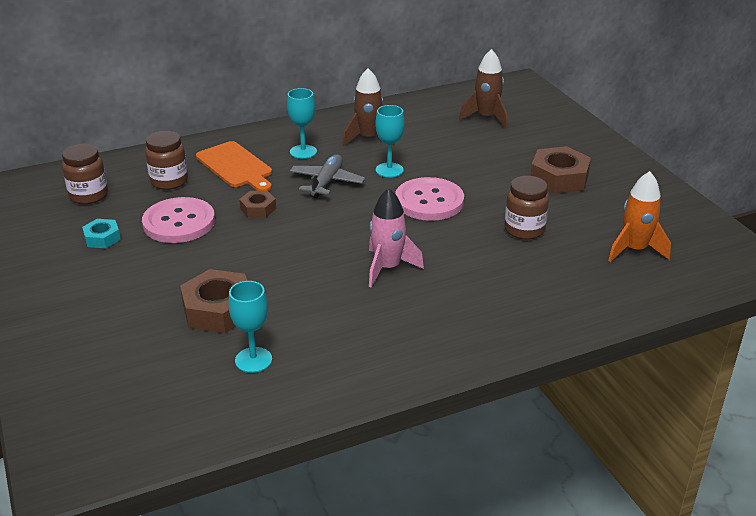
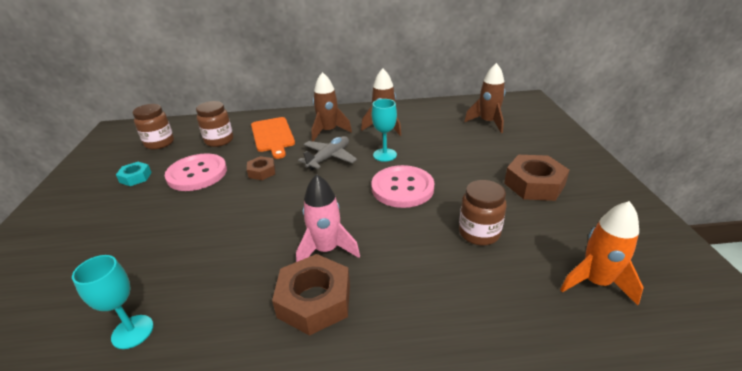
camera: 20 degrees right, 0 degrees up
(218, 310) = (154, 263): brown nut -> brown nut (314, 300)
(303, 152) = (328, 131): turquoise goblet -> brown rocket

